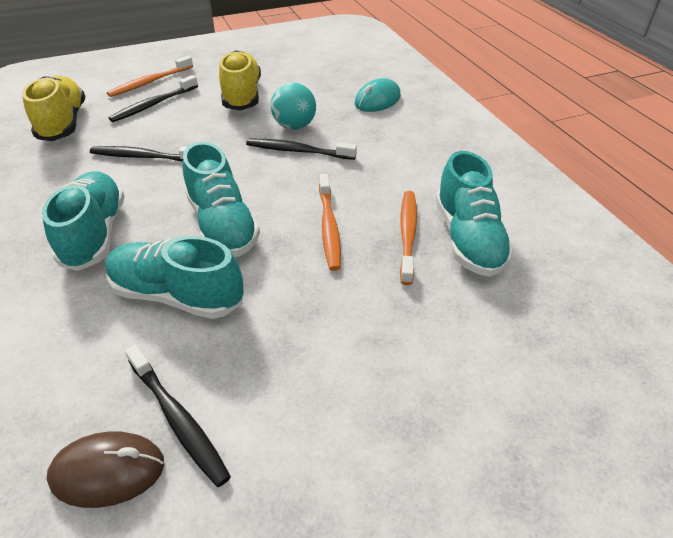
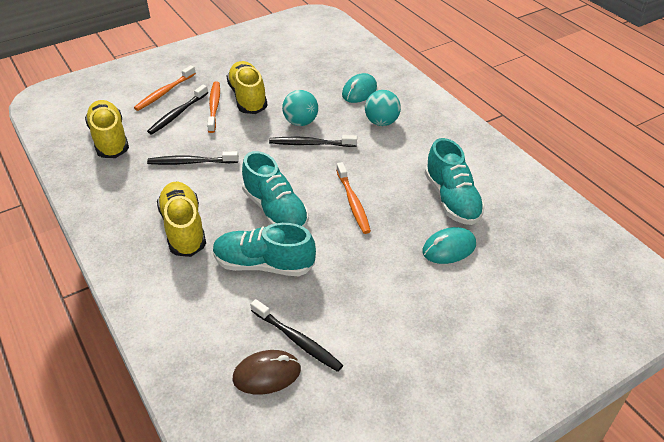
camera: 10 degrees left, 0 degrees up
(95, 234) = (183, 228): turquoise shoe -> yellow shoe
(395, 136) = (381, 122): none -> turquoise ball
(408, 234) = (410, 201): orange toothbrush -> orange toothbrush (214, 107)
(449, 307) = (449, 248): none -> turquoise mouse

